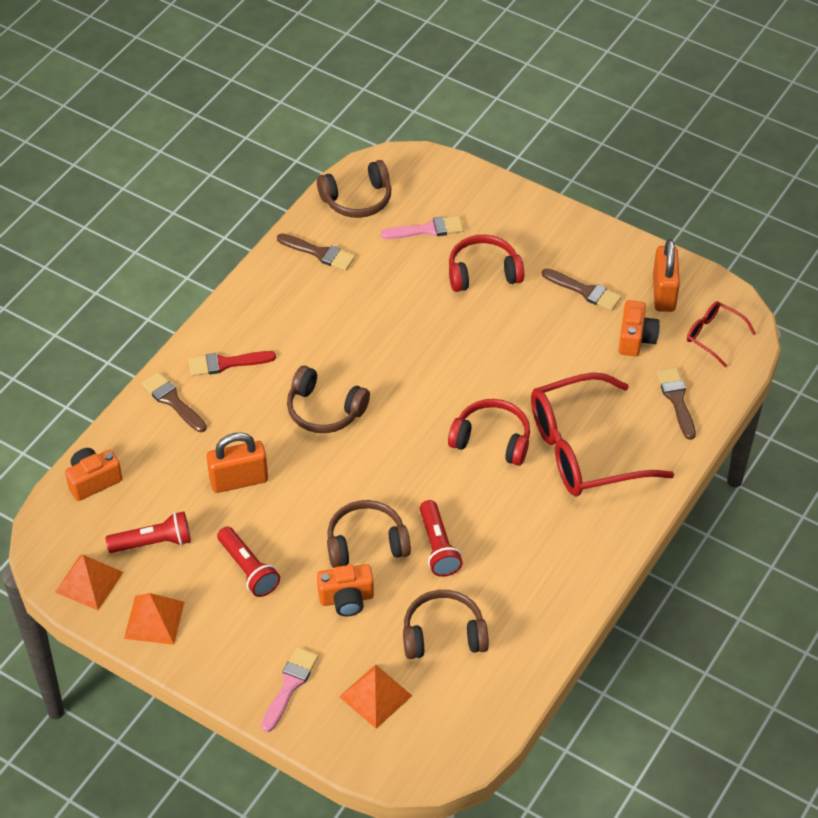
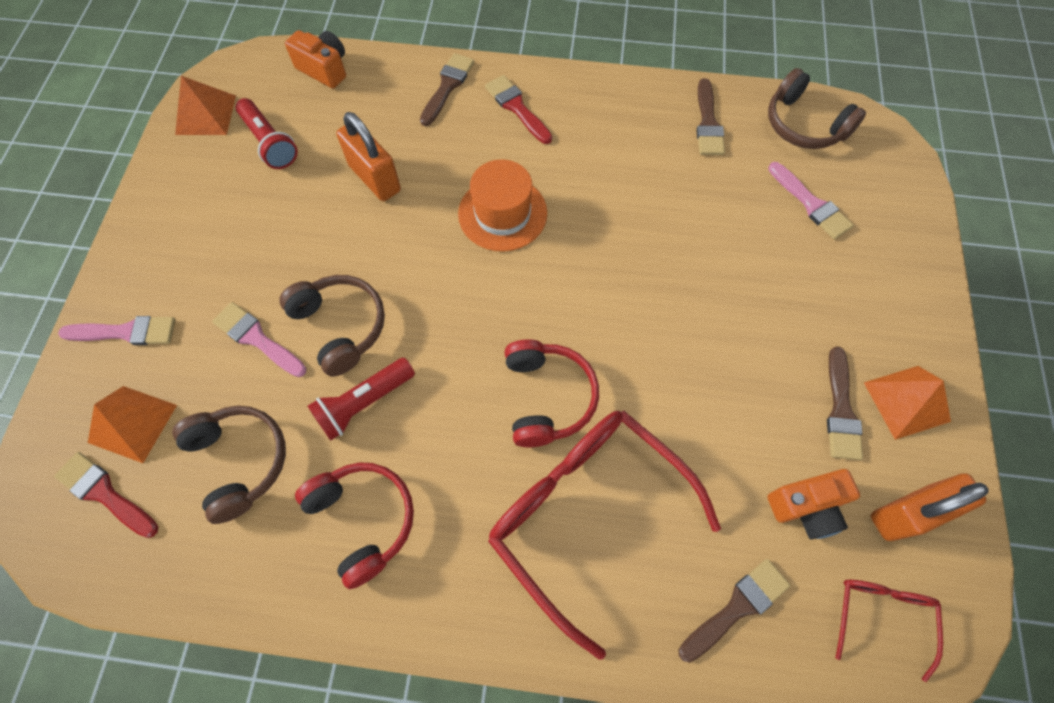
camera: 65 degrees right, 15 degrees up
(154, 620) = (177, 182): orange pyramid -> orange pyramid (906, 401)
(248, 569) = (265, 232): red flashlight -> none
(324, 410) = (502, 213): brown headphones -> orange hat
(346, 599) = (257, 339): orange camera -> pink brush
(424, 724) = (105, 494): none -> red brush
(483, 273) = (789, 285): red headphones -> red headphones (363, 520)

